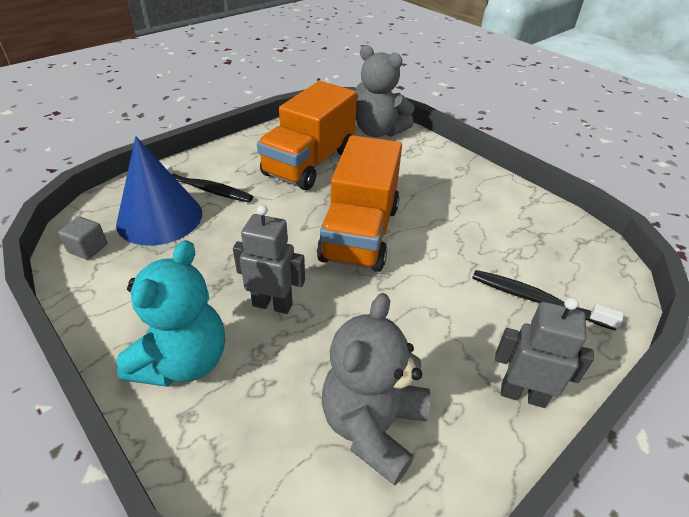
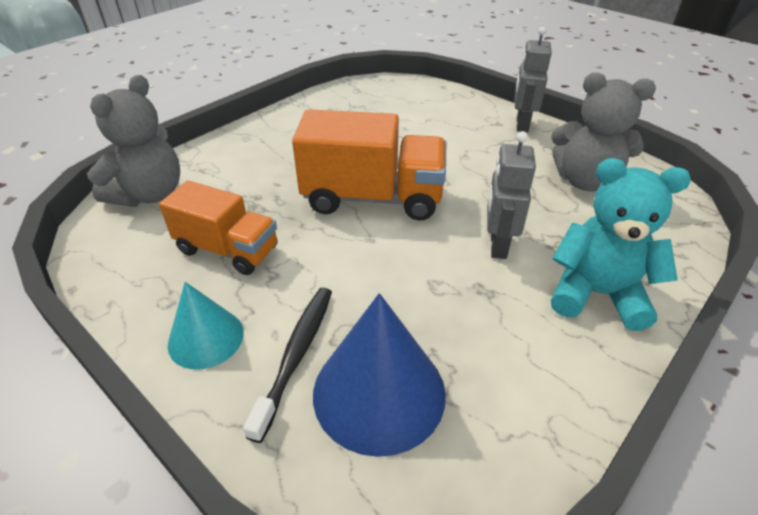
camera: 95 degrees left, 0 degrees up
(88, 248) = (474, 467): grey cube -> none
(234, 158) = (206, 338): none -> turquoise cone
(310, 163) = (228, 250): orange truck -> orange truck, size x0.66
(536, 300) = (432, 113): black toothbrush -> none

